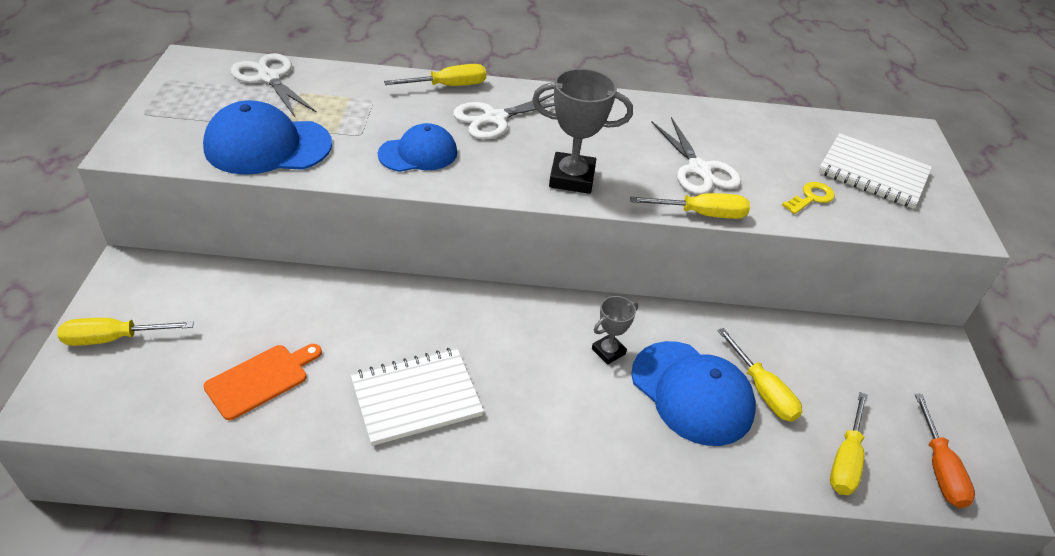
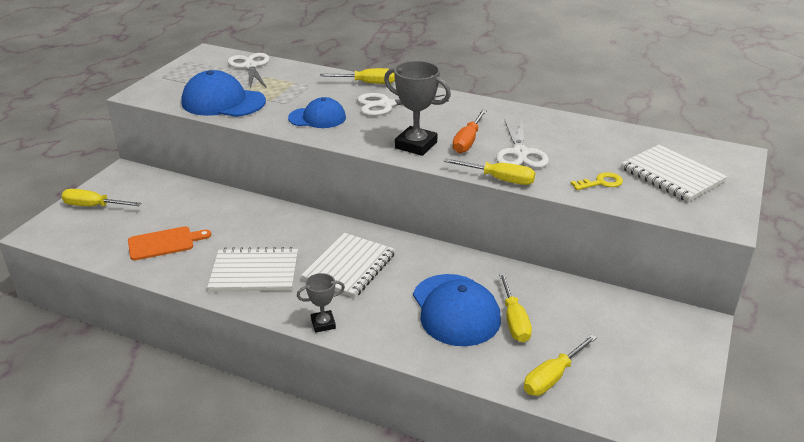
camera: 25 degrees right, 10 degrees down
(533, 359) = (349, 267): none -> white notebook
(608, 351) = (408, 273): grey trophy -> grey trophy (323, 324)
(939, 468) = (633, 401): orange screwdriver -> orange screwdriver (468, 141)

